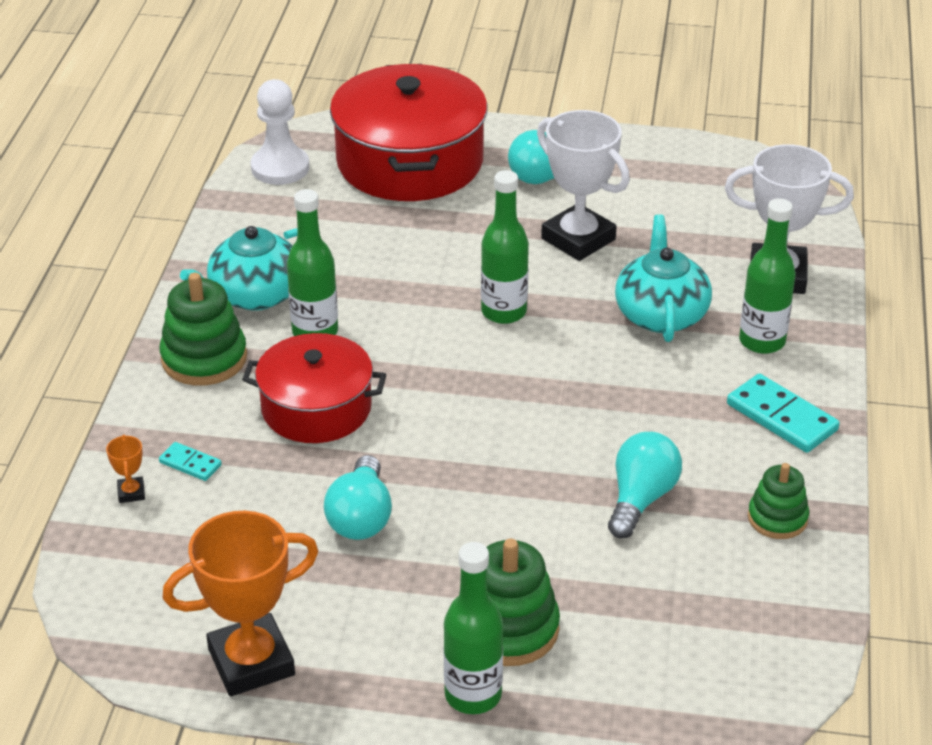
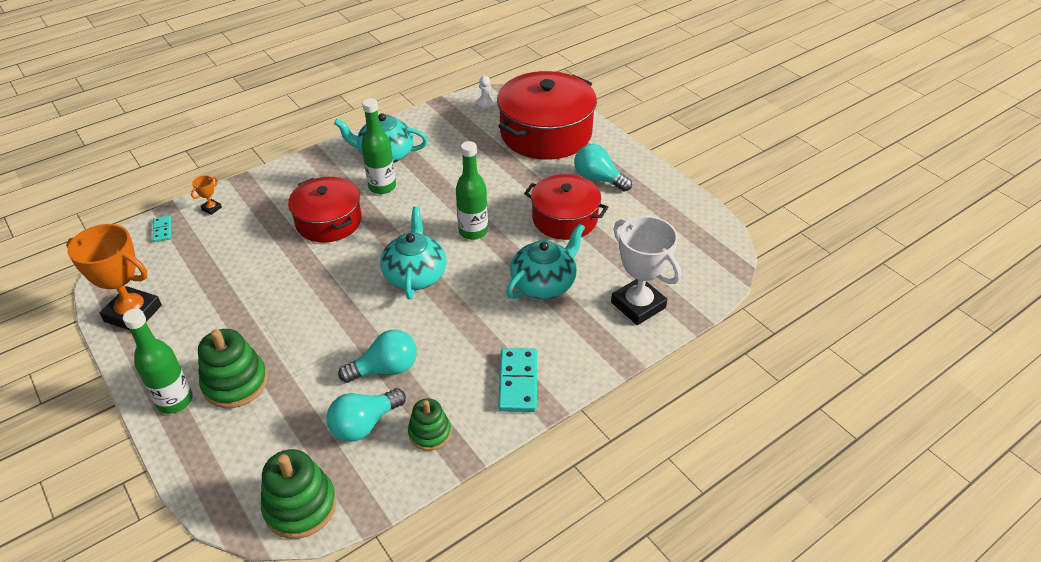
camera: 45 degrees right, 5 degrees up
(190, 464) = (248, 211): turquoise domino -> turquoise domino (162, 230)
(204, 358) = (324, 170): green stacking toy -> green stacking toy (300, 506)
(280, 168) = (485, 104): white pawn -> white pawn, size x0.53
(361, 517) = (266, 283): turquoise light bulb -> turquoise light bulb (364, 424)
(516, 394) = (415, 275): none -> turquoise teapot
(578, 239) = (564, 218): white trophy -> red pot
(762, 341) = (573, 334): green bottle -> none

